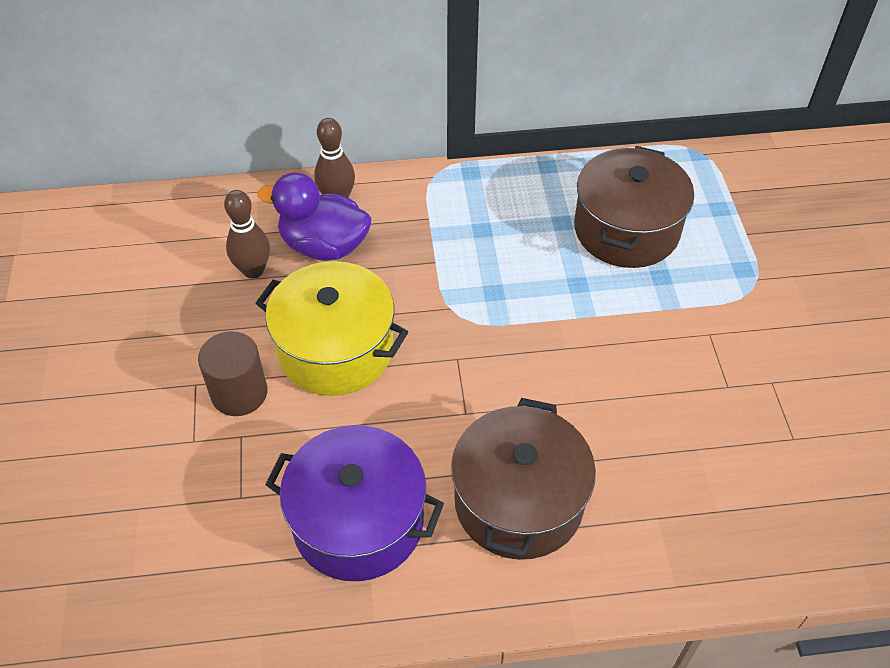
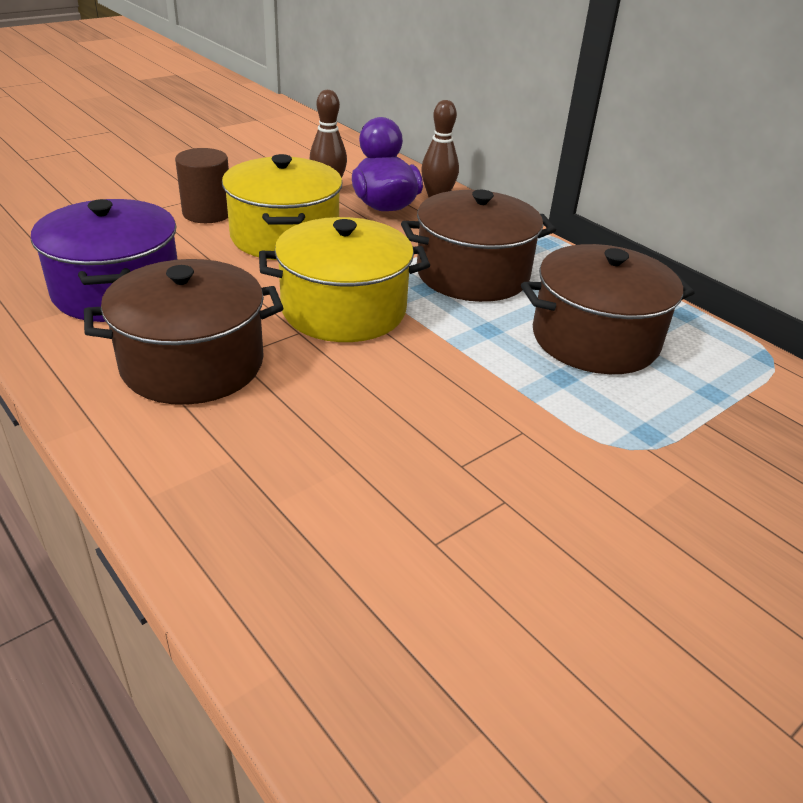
camera: 55 degrees right, 15 degrees down
(491, 249) = (472, 274): none -> brown pot
(495, 363) = (344, 310): none -> yellow pot

